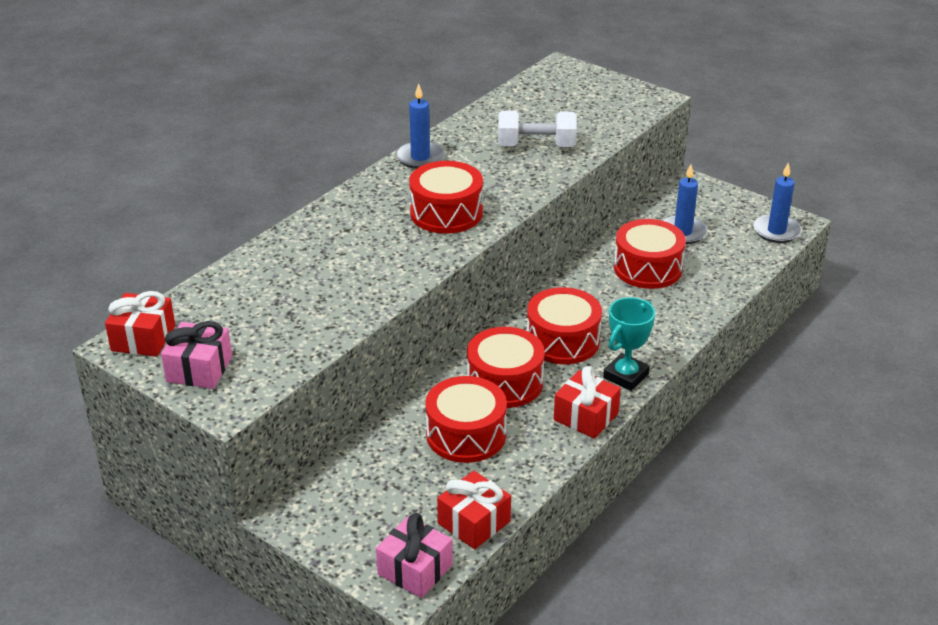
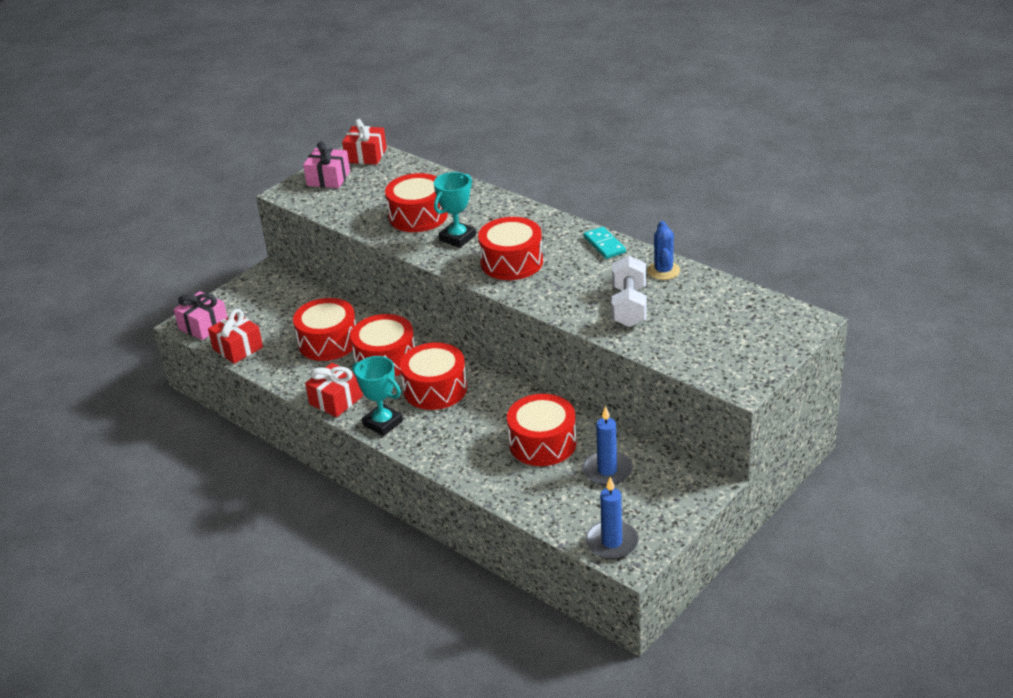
camera: 95 degrees right, 0 degrees up
(328, 283) = (418, 216): none -> red drum
(387, 251) = (457, 238): none -> turquoise trophy
(420, 158) = (604, 245): blue candle -> turquoise domino
(474, 127) = (663, 271): none -> blue cactus

